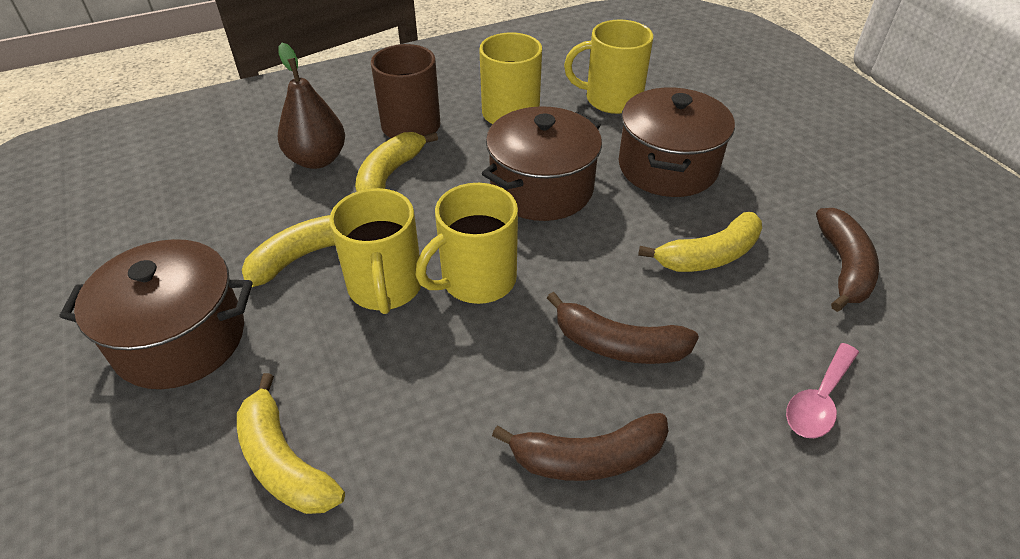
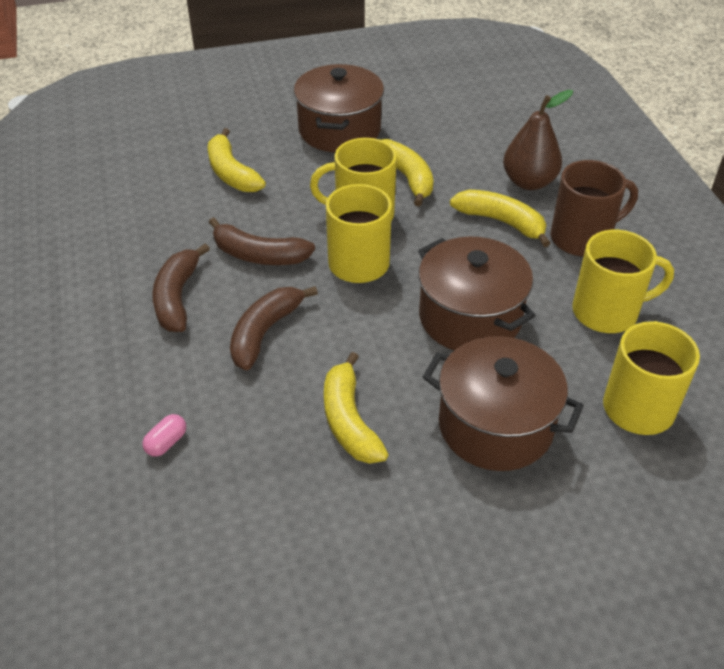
camera: 100 degrees right, 0 degrees up
(284, 461) = (231, 173): yellow banana -> yellow banana turned 90 degrees counterclockwise
(818, 400) = (166, 443): pink spoon -> pink capsule
(843, 267) = (306, 530): brown banana -> brown banana (259, 255)

